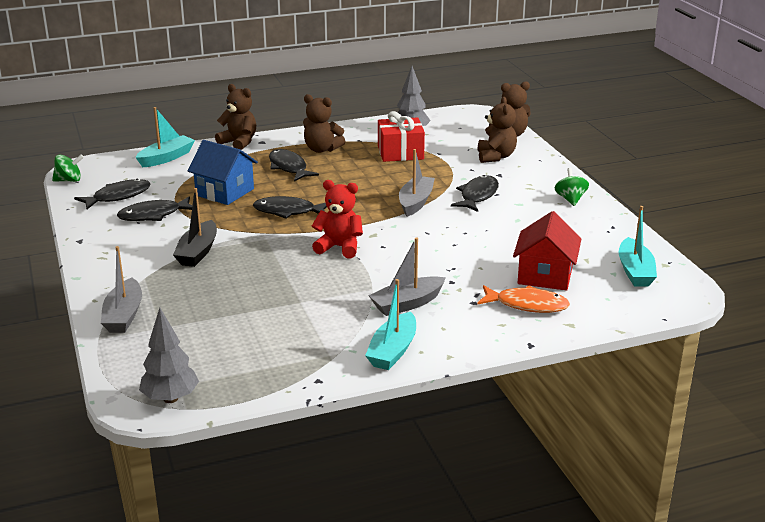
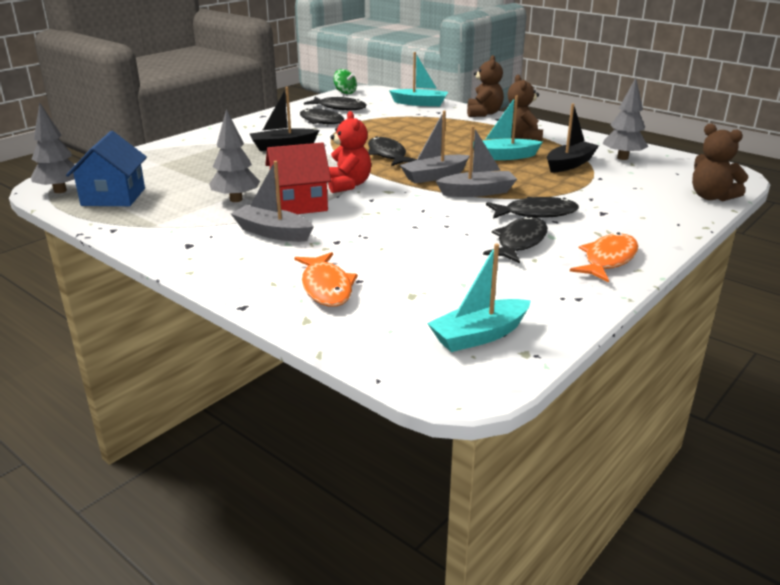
camera: 60 degrees right, 0 degrees up
(124, 315) = (168, 151): grey boat -> grey boat (434, 176)
(225, 192) = (391, 130): blue house -> blue house (113, 197)
(289, 167) = (467, 137): black fish -> black fish (519, 242)
(313, 305) = (236, 199): none -> grey tree
(393, 351) = (181, 246): turquoise boat -> turquoise boat (503, 157)
(400, 153) = (570, 164): red gift -> black boat
(496, 157) = (642, 202): brown teddy bear -> none
(545, 276) = (402, 283): red house -> red house (299, 204)
(570, 199) = (608, 259): green spinning top -> orange fish

